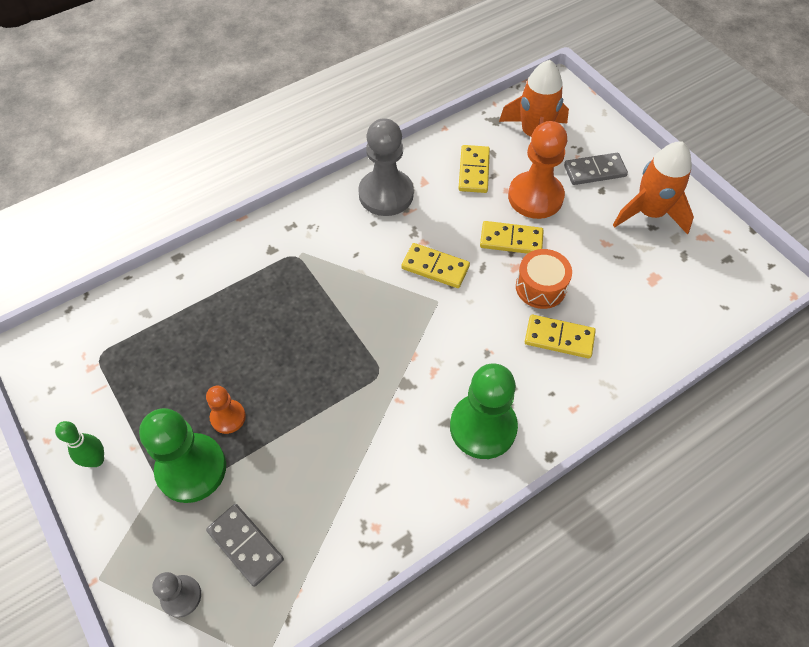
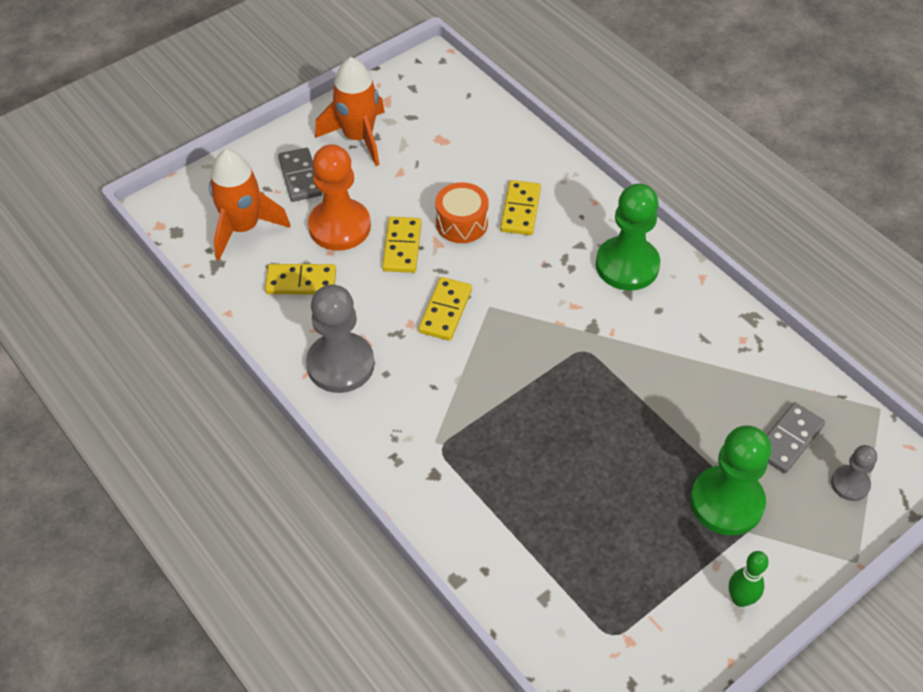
camera: 95 degrees left, 5 degrees down
(228, 417) = (662, 479): orange pawn -> none

